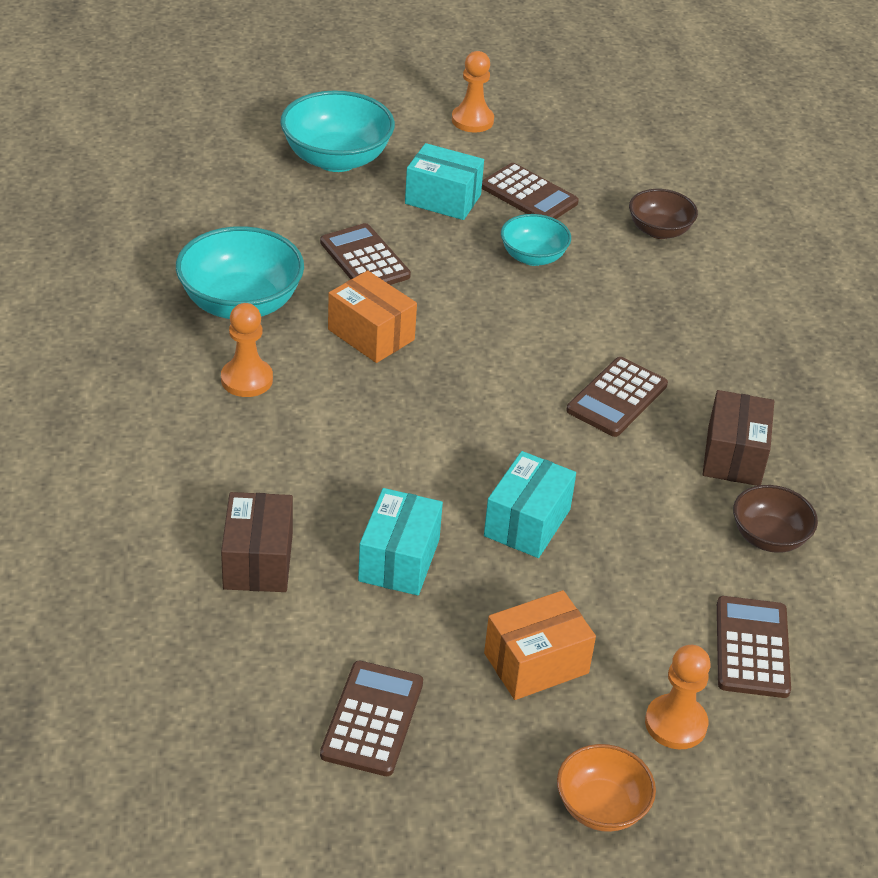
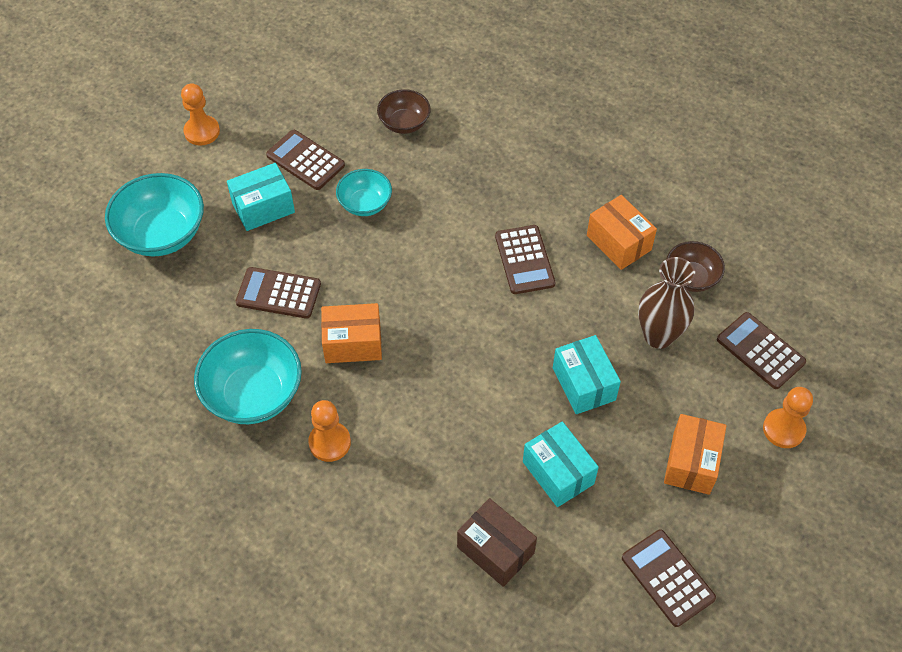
camera: 45 degrees left, 15 degrees up
(528, 195) = (305, 160): brown calculator -> brown calculator turned 135 degrees counterclockwise
(601, 807) = (812, 510): orange bowl -> none
(660, 550) = (658, 336): none -> brown vase
(734, 456) = (619, 243): brown box -> orange box

